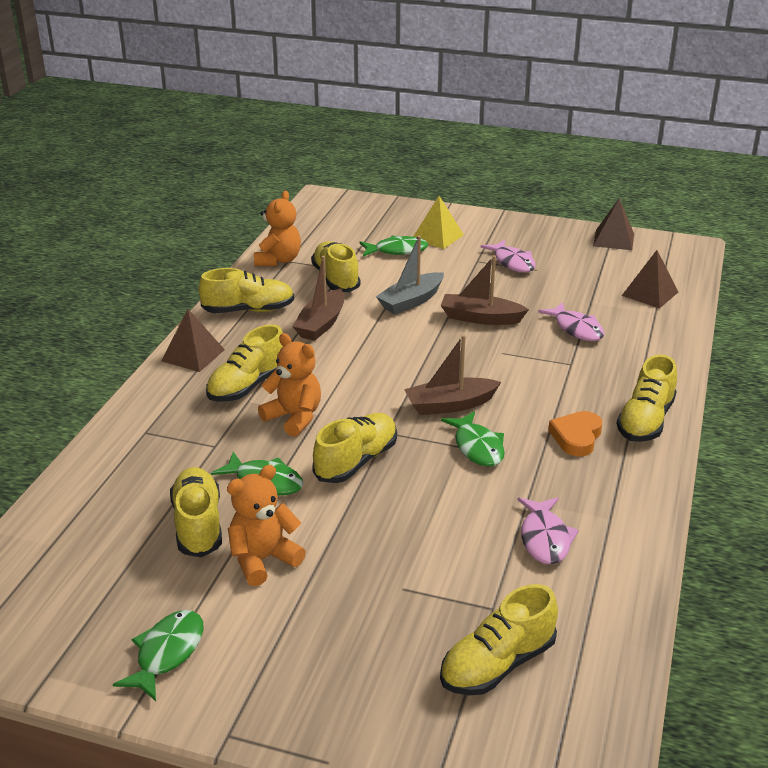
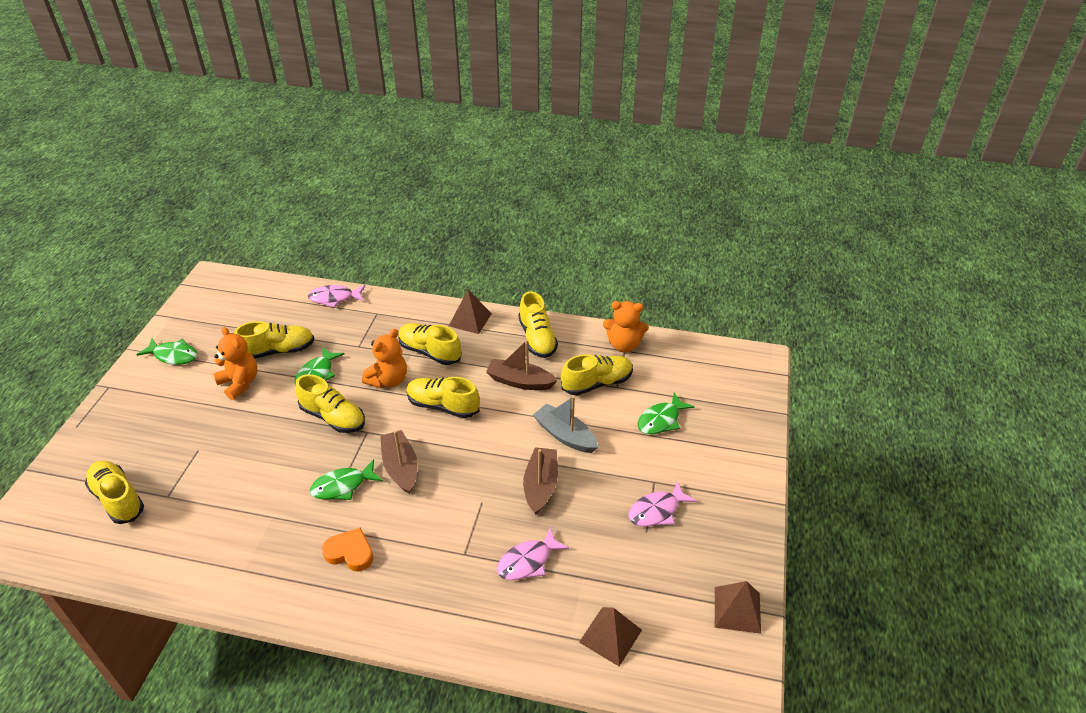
camera: 85 degrees right, 10 degrees up
(397, 250) = (661, 420): green fish -> green fish turned 60 degrees clockwise
(437, 237) = (699, 449): yellow pyramid -> none
(545, 538) = (228, 527): pink fish -> pink fish (334, 298)
(645, 421) = (369, 607): yellow shoe -> yellow shoe (443, 406)

